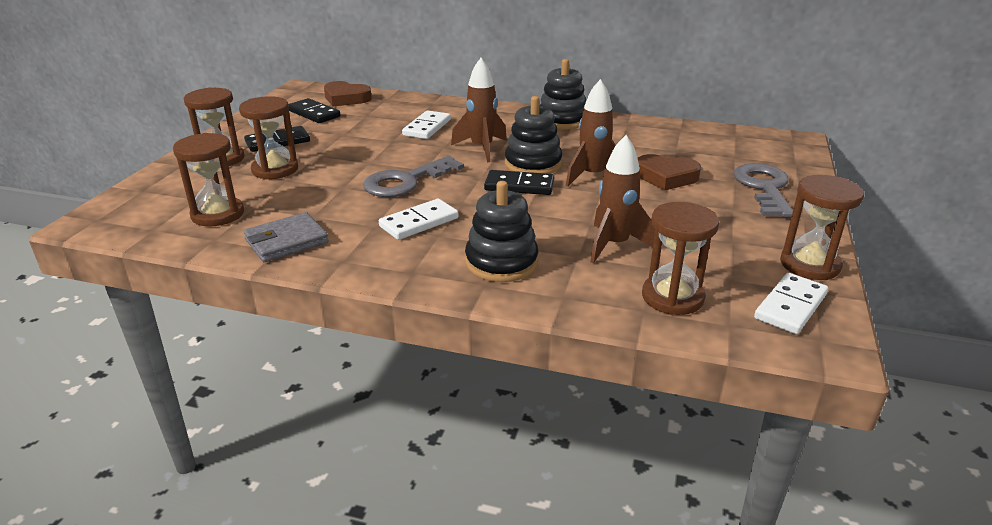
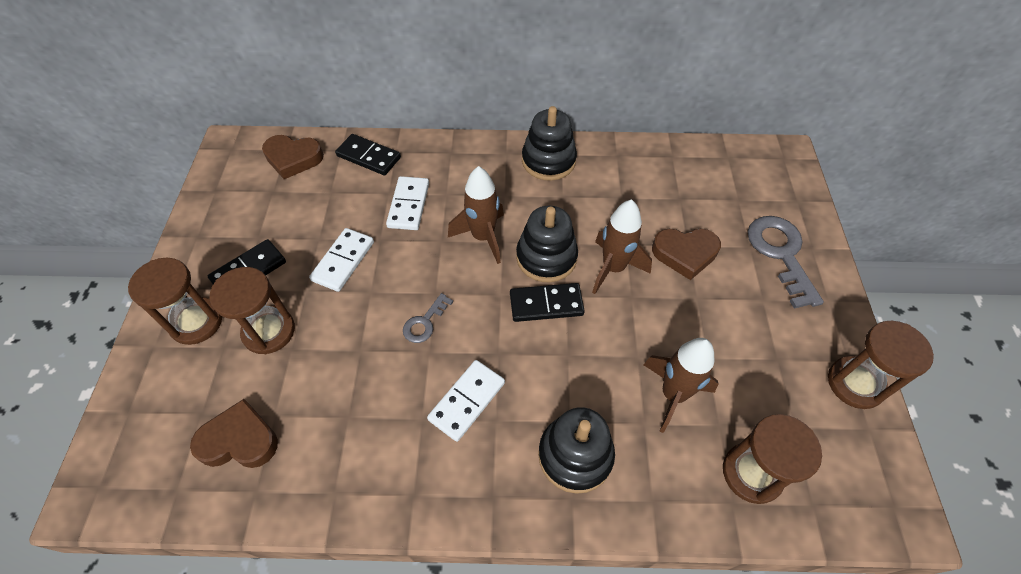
camera: 15 degrees left, 25 degrees up
(218, 214) = (239, 440): brown hourglass -> brown heart
(286, 241) = (338, 474): grey wallet -> none
(314, 113) = (268, 200): black domino -> black domino (369, 157)
(406, 181) = (425, 322): grey key -> grey key, size x0.52
(790, 306) = (856, 459): white domino -> white domino (343, 261)

